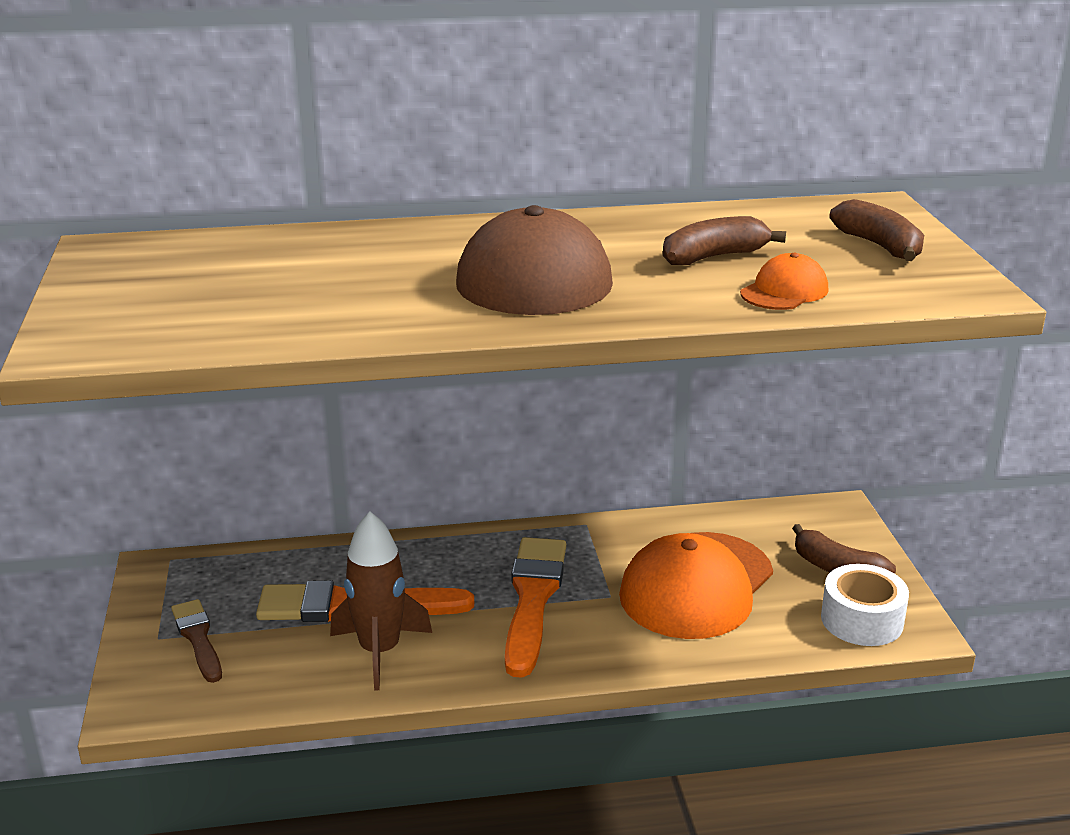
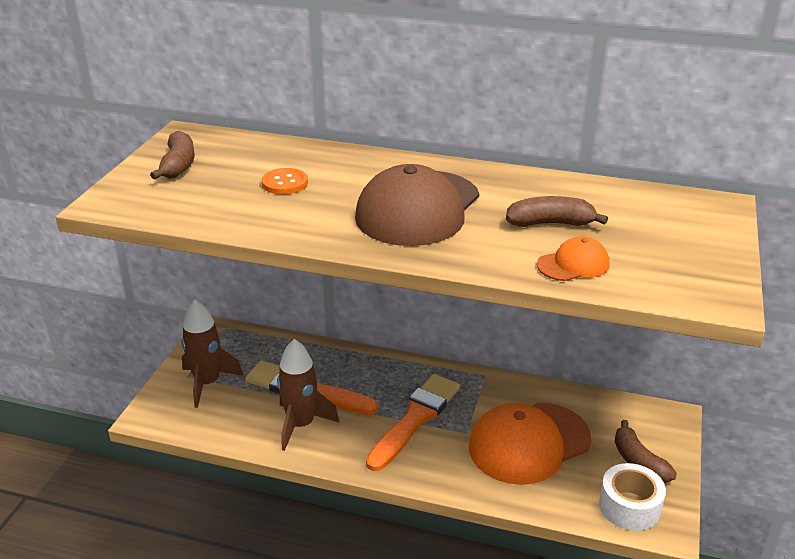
camera: 25 degrees right, 5 degrees up
(198, 638) = (207, 383): brown brush -> brown rocket
(321, 277) = (285, 183): none -> orange button
(879, 246) = (684, 241): brown banana -> brown banana (178, 165)

